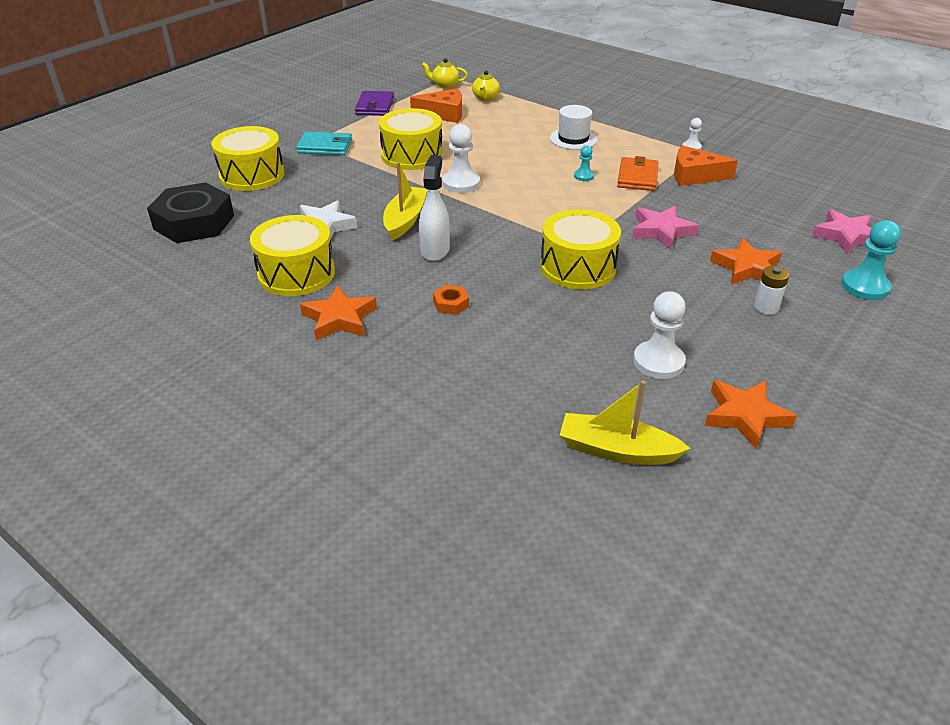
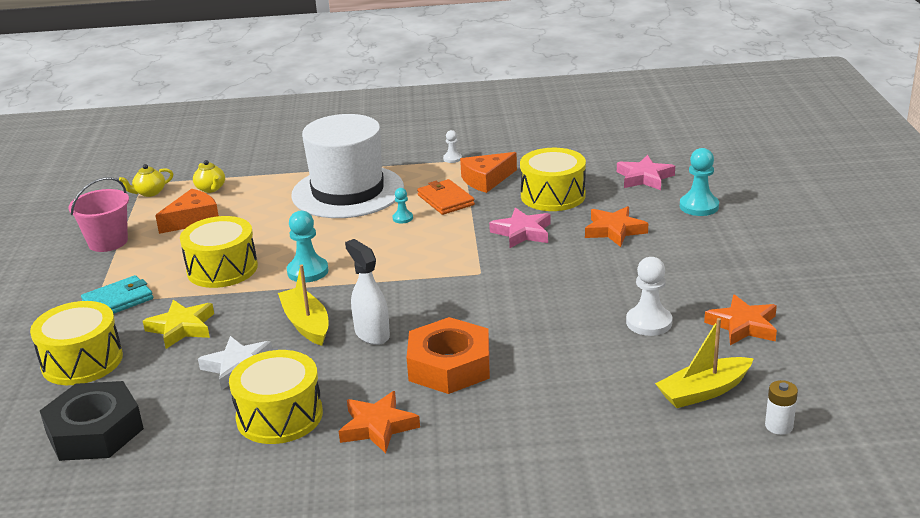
camera: 40 degrees left, 10 degrees down
(332, 182) = (182, 328): none -> yellow star
(375, 106) = (108, 242): purple wallet -> pink bucket
(451, 304) = (449, 366): orange nut -> orange nut, size x2.43
(461, 183) = (307, 271): white pawn -> turquoise pawn
(573, 139) = (348, 192): white hat -> white hat, size x2.22
(578, 267) = (502, 289): yellow drum -> yellow drum (553, 195)
(766, 307) = (662, 251): white battery -> white battery (779, 426)

